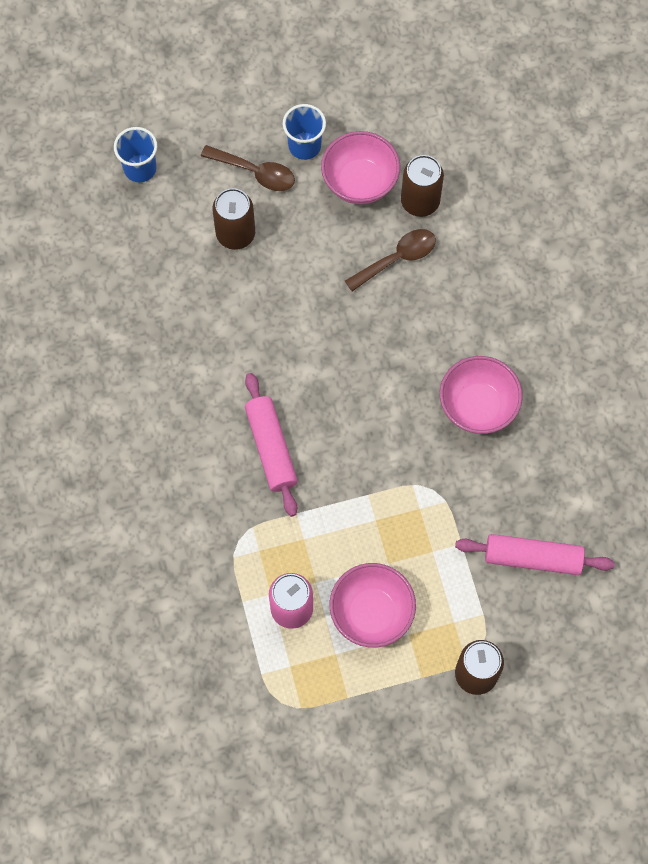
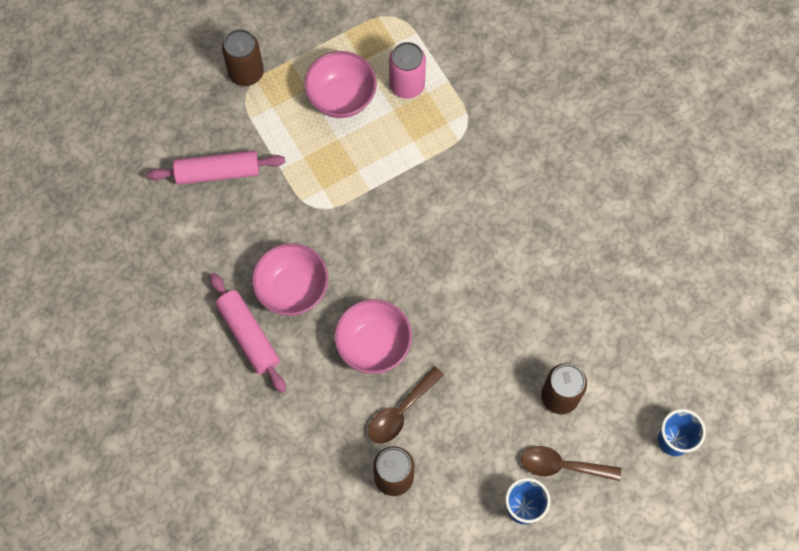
camera: 165 degrees right, 0 degrees up
(271, 448) = (463, 208): pink rolling pin -> pink rolling pin (248, 336)
(360, 182) = (458, 482): pink bowl -> pink bowl (373, 345)

